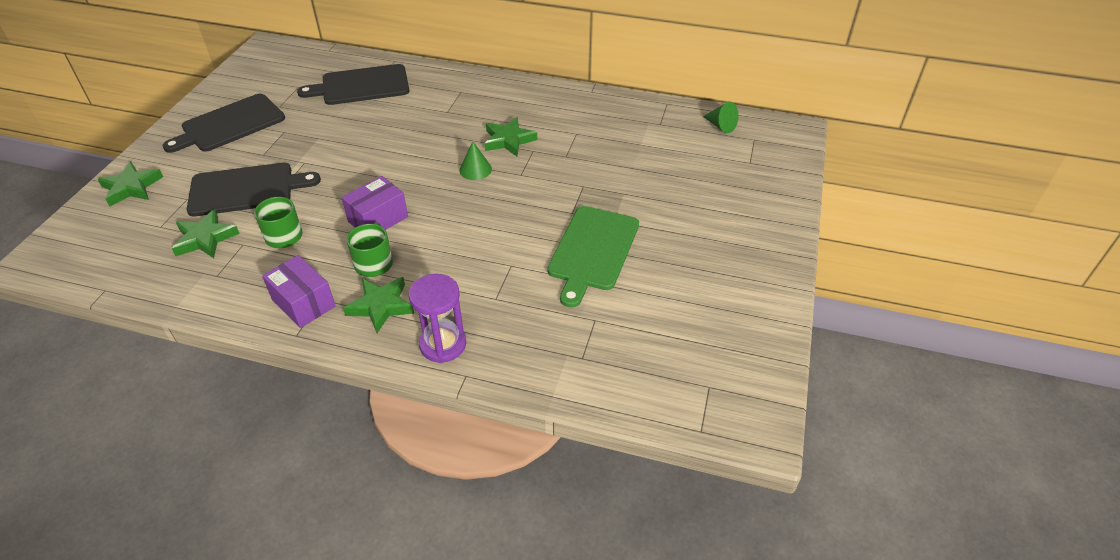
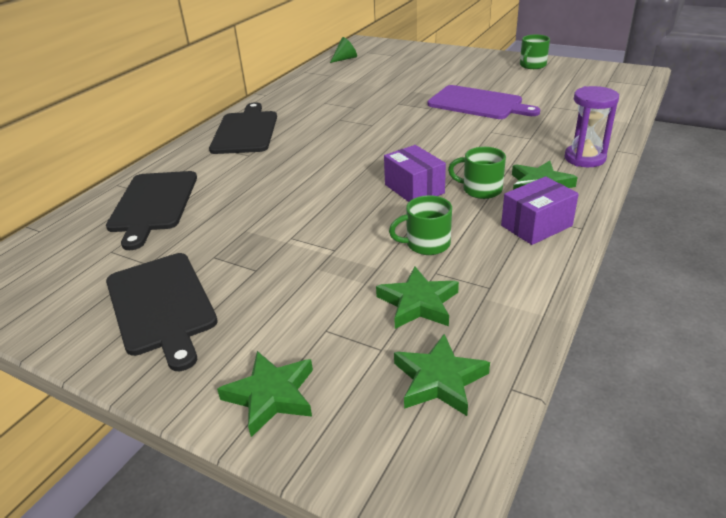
camera: 75 degrees left, 10 degrees down
(246, 189) = (327, 278): black cutting board -> black cutting board (245, 131)
(475, 169) = (355, 143): green cone -> none
(508, 140) = (318, 128): green star -> green star (439, 380)
(592, 251) = (478, 103): green cutting board -> purple cutting board
(750, 300) = (532, 65): none -> green mug

